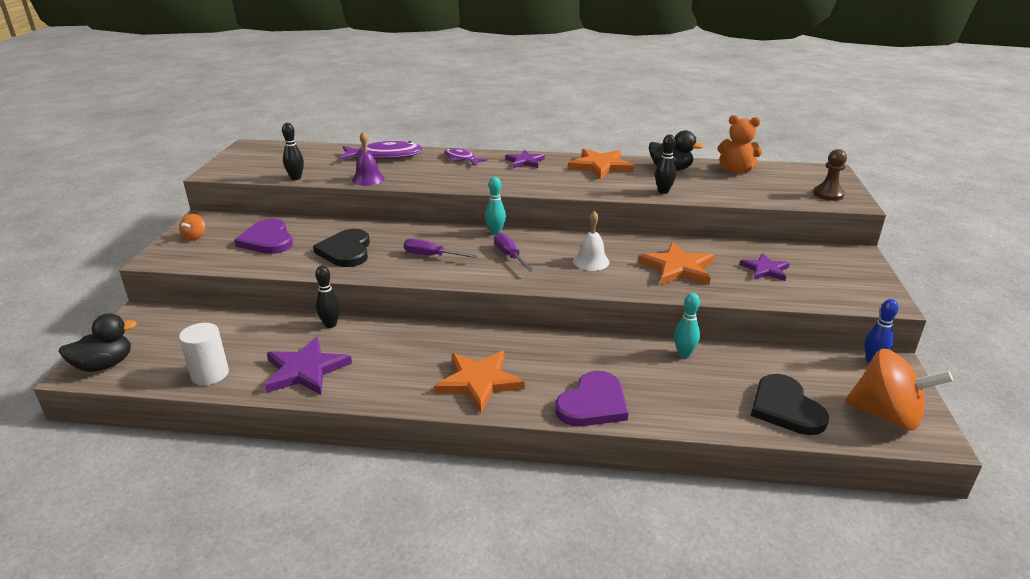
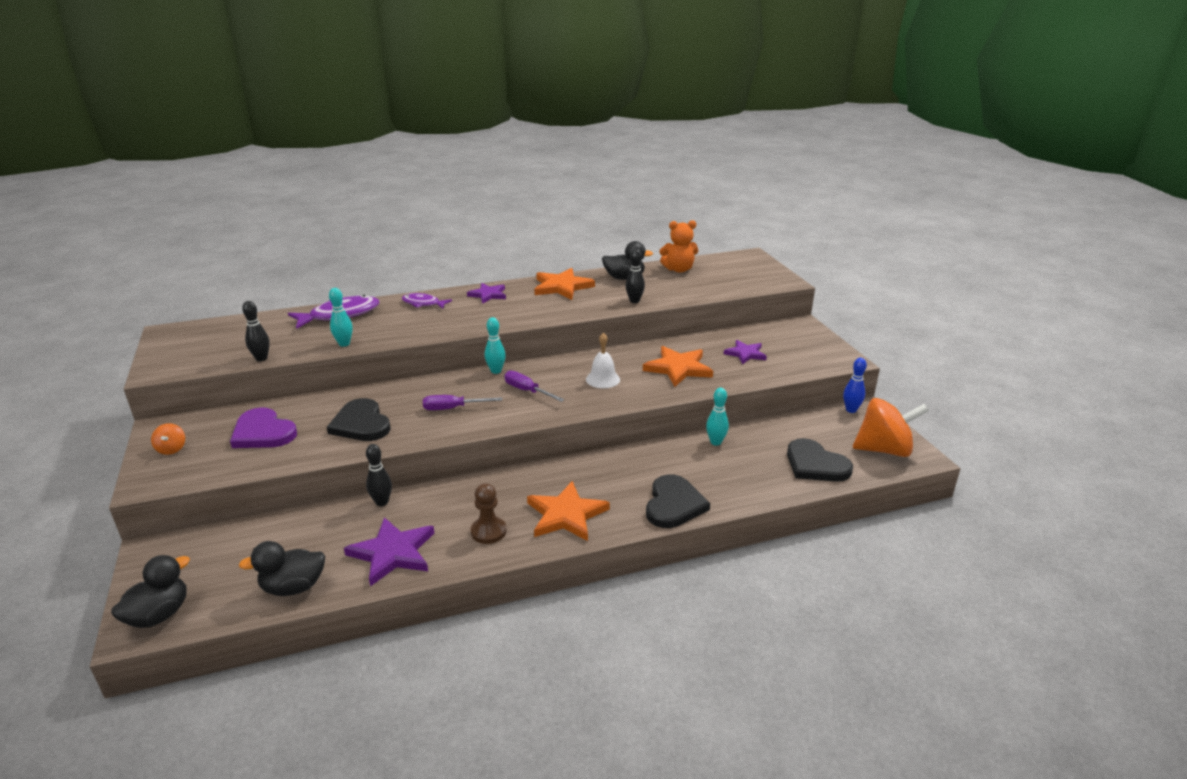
camera: 25 degrees left, 0 degrees up
(210, 374) = (293, 587): white cylinder -> black duck
(368, 179) = (344, 344): purple bell -> turquoise bowling pin
(593, 403) = (674, 504): purple heart -> black heart
(828, 194) = (763, 278): brown pawn -> brown pawn (488, 531)

